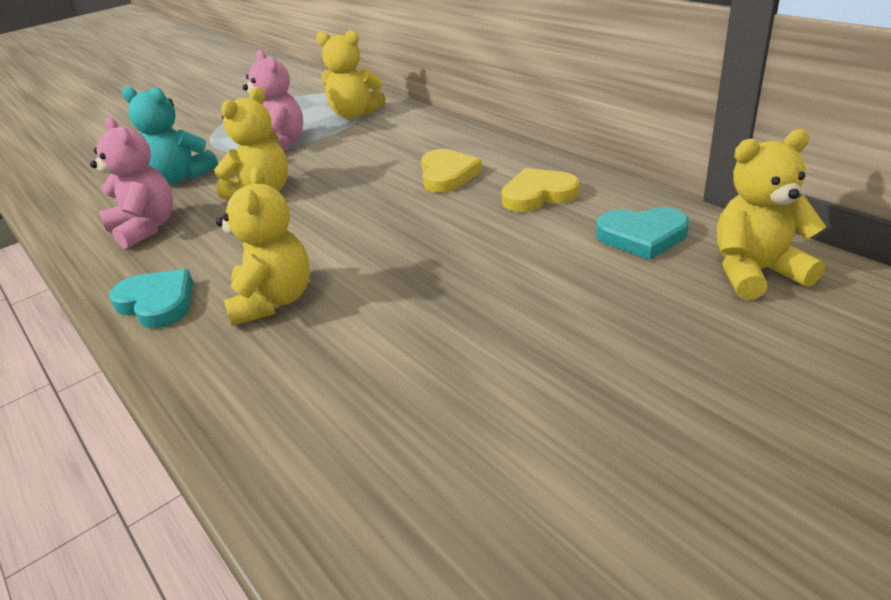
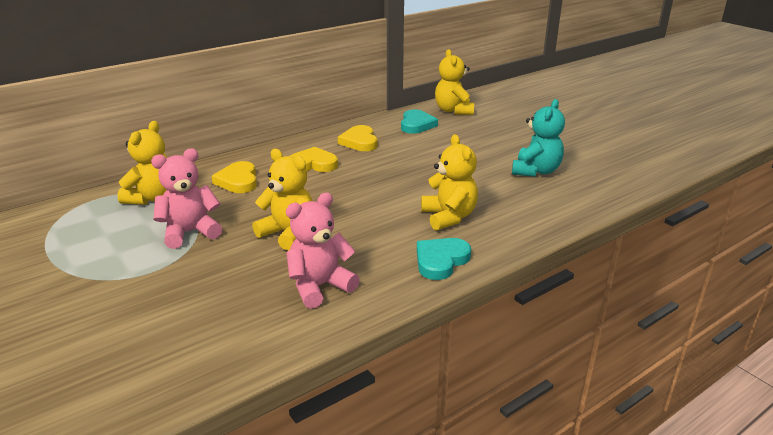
camera: 90 degrees left, 5 degrees down
(181, 177) = (217, 282): turquoise teddy bear -> turquoise teddy bear (536, 171)
(273, 301) = (449, 217): yellow teddy bear -> yellow teddy bear turned 75 degrees clockwise
(394, 142) = (238, 181): none -> yellow heart

